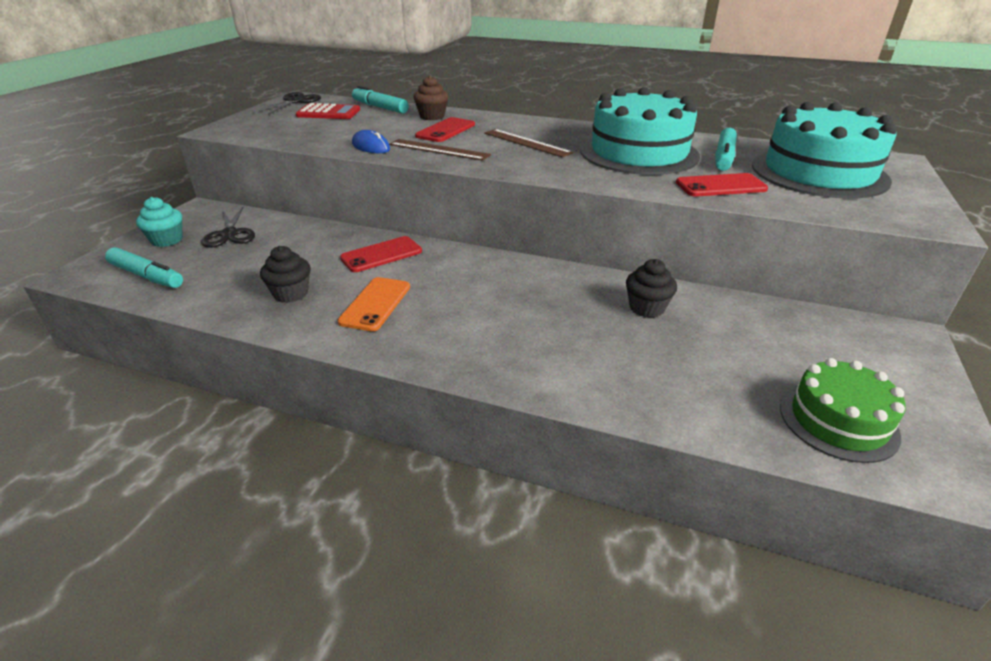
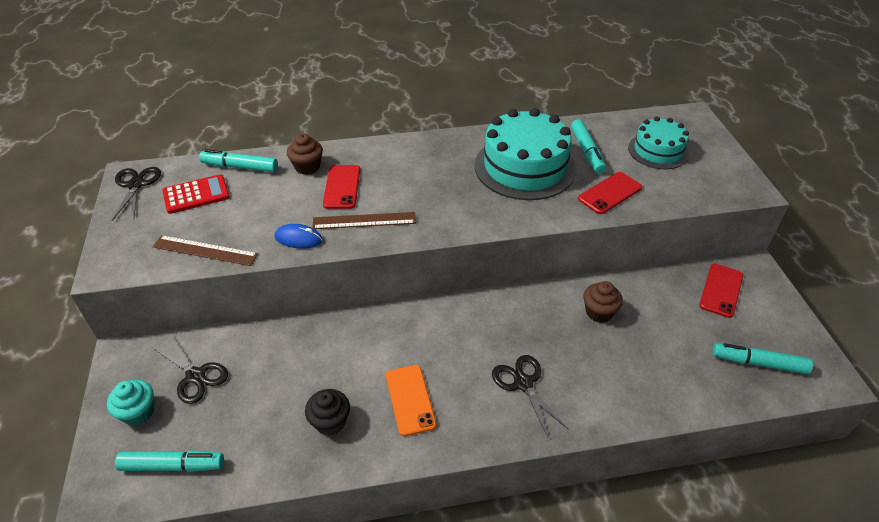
camera: 30 degrees left, 10 degrees up
(381, 255) = (363, 341): red phone -> red phone (721, 290)
(500, 331) = (523, 383): none -> black scissors
(526, 143) = (428, 183): brown ruler -> brown ruler (205, 251)
(647, 308) = (599, 312): black cupcake -> brown cupcake
(818, 173) = (658, 151): turquoise cake -> turquoise cake, size x0.60
(838, 421) = (758, 363): green cake -> turquoise marker

